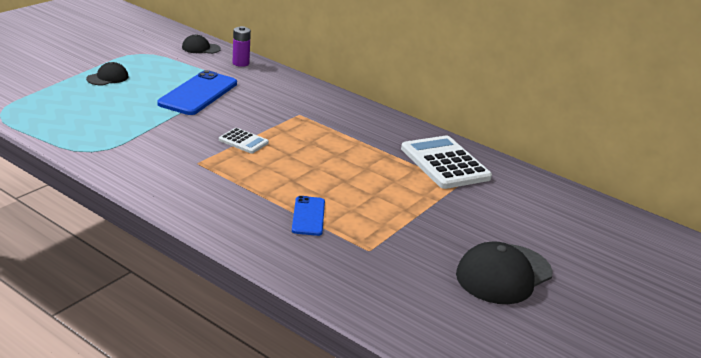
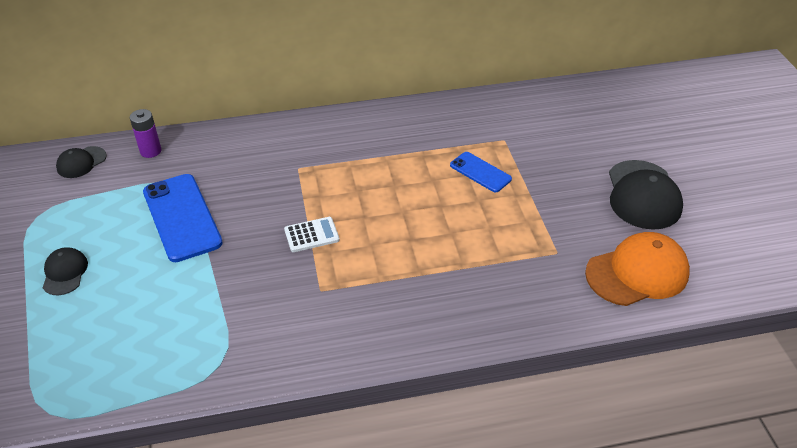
camera: 45 degrees left, 15 degrees up
(308, 216) = (478, 261): blue phone -> blue phone (480, 172)
(402, 300) = (637, 273): none -> orange cap
(445, 163) = (466, 128): white calculator -> none

